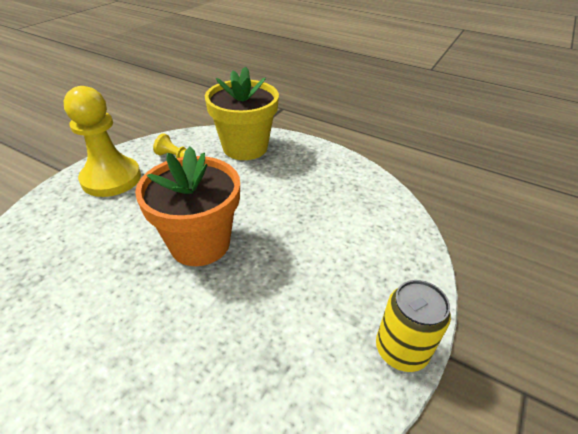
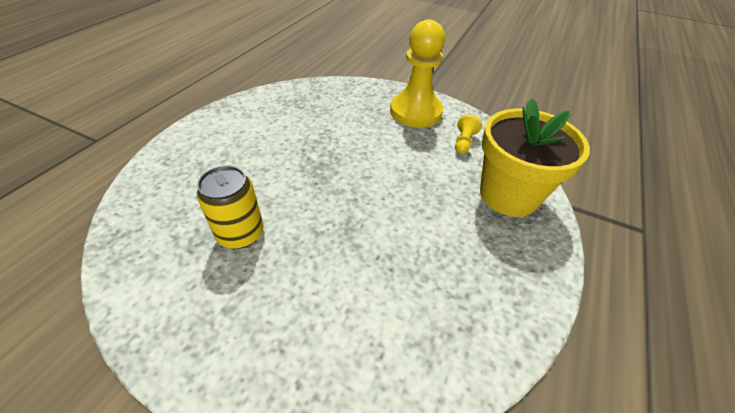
camera: 85 degrees right, 5 degrees up
(200, 243) = (337, 178): orange flower pot -> none
(401, 350) = (179, 355): yellow can -> yellow can (240, 233)

